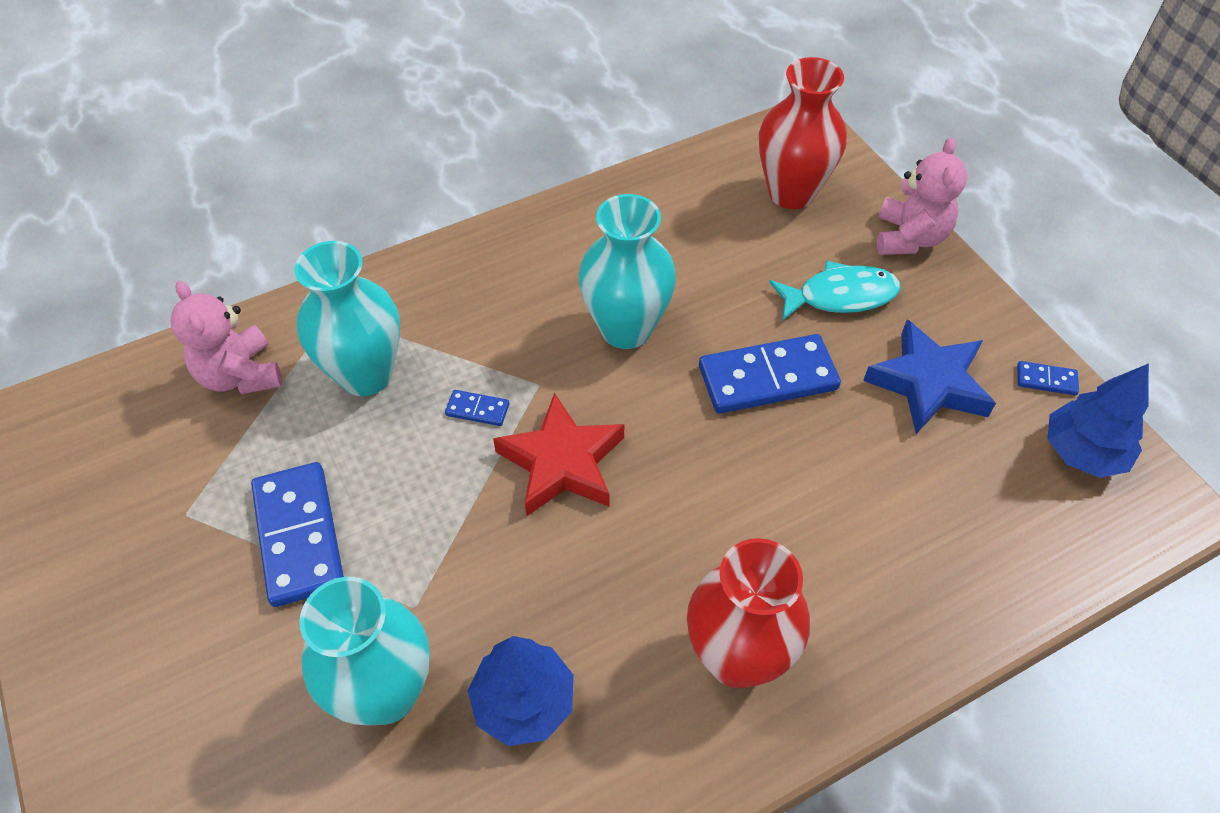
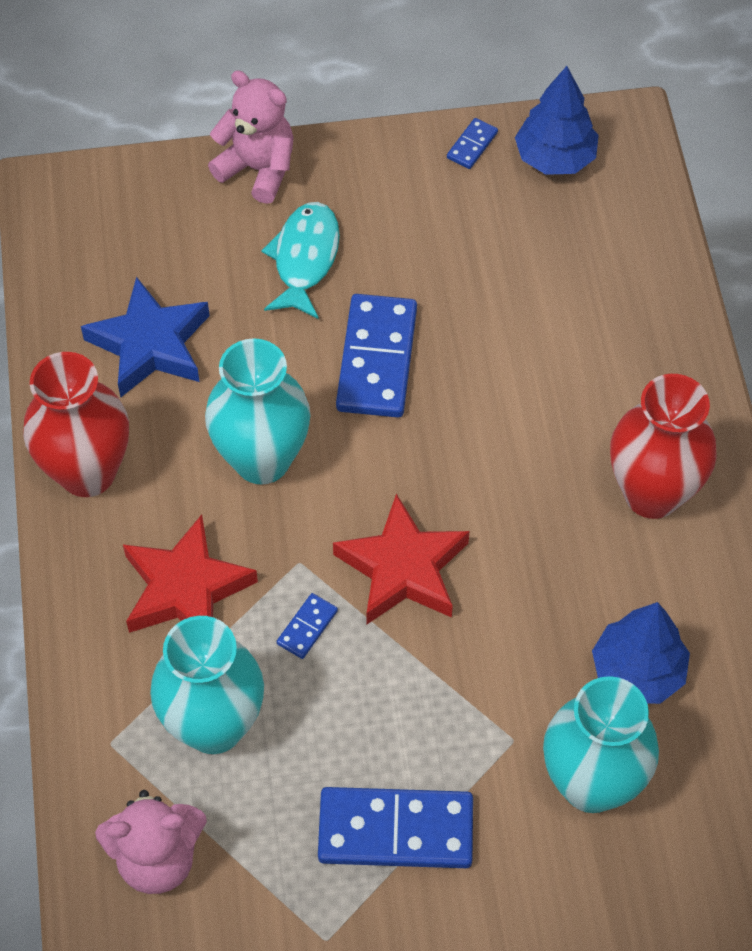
camera: 70 degrees left, 5 degrees up
(484, 317) = (185, 589): none -> red star
(791, 193) = (146, 243): red vase -> red vase (87, 472)
(928, 383) = (437, 234): blue star -> blue star (150, 344)

